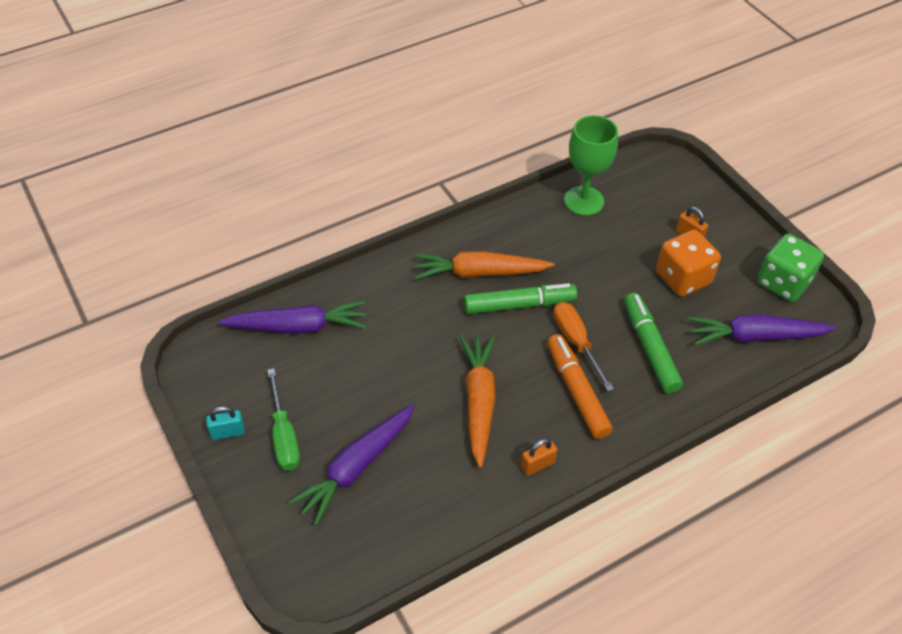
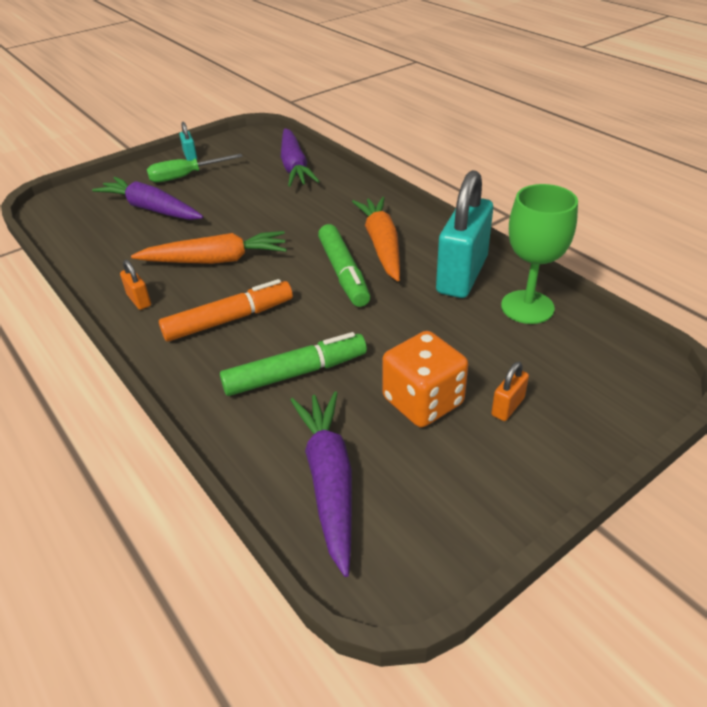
camera: 85 degrees right, 10 degrees down
(536, 229) = (461, 275): none -> turquoise padlock
(576, 342) = (296, 315): orange screwdriver -> none
(783, 282) = (449, 521): green dice -> none

